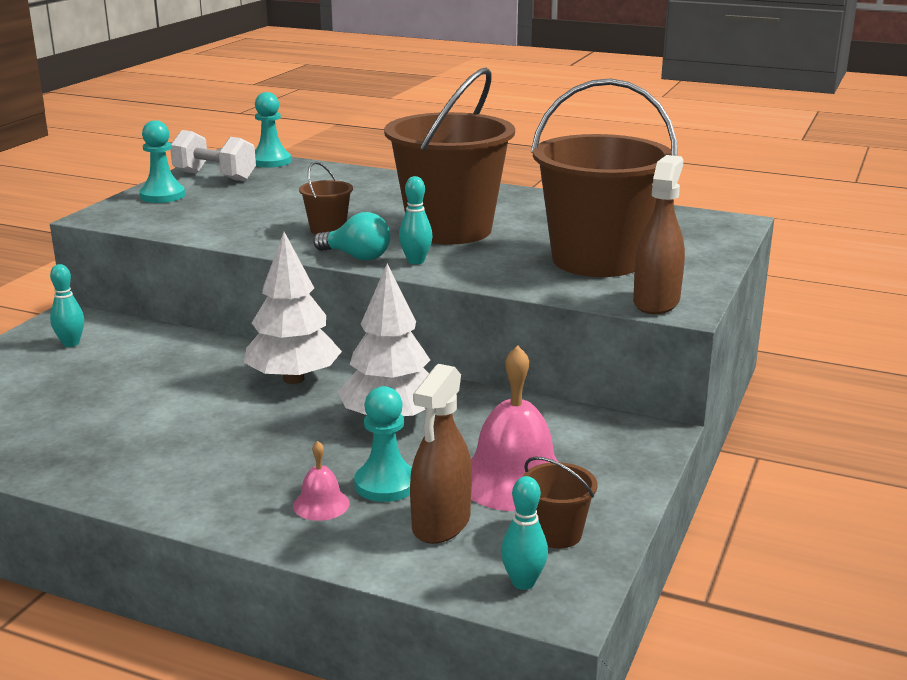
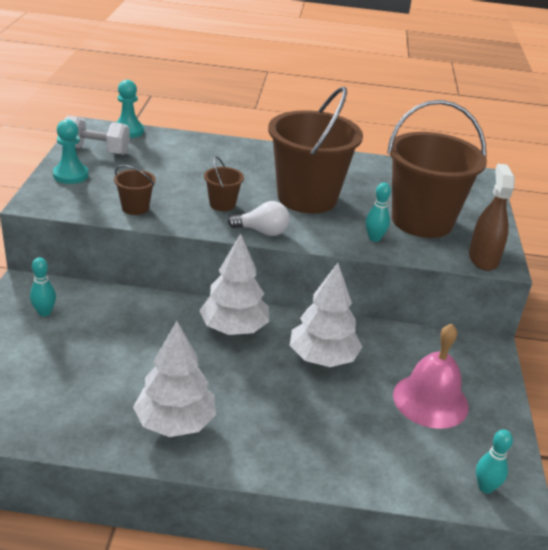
camera: 20 degrees left, 10 degrees up
(142, 461) = (175, 423): none -> white tree
(321, 504) = (323, 443): pink bell -> none
(356, 257) = (262, 232): turquoise light bulb -> white light bulb
(385, 484) = (354, 418): turquoise pawn -> none
(416, 261) = (306, 233): turquoise bowling pin -> turquoise bowling pin (374, 238)
(441, 523) = (408, 446): brown spray bottle -> none
(557, 534) = (482, 443): brown bucket -> brown bucket (135, 208)

